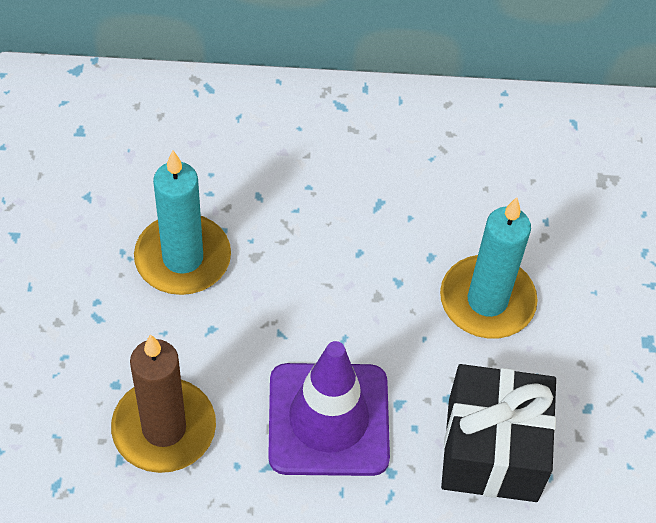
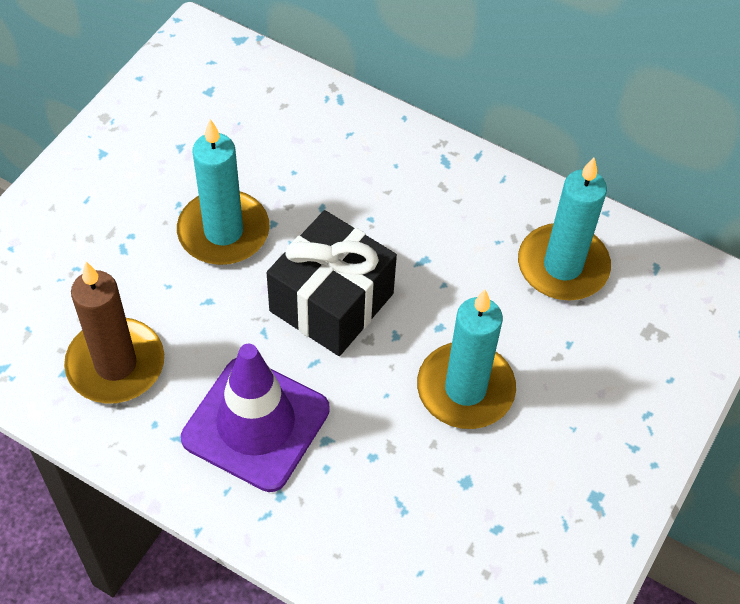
camera: 30 degrees right, 0 degrees up
(492, 449) = (382, 521): black gift -> black gift (331, 302)
(499, 156) = (562, 266): none -> turquoise candle

